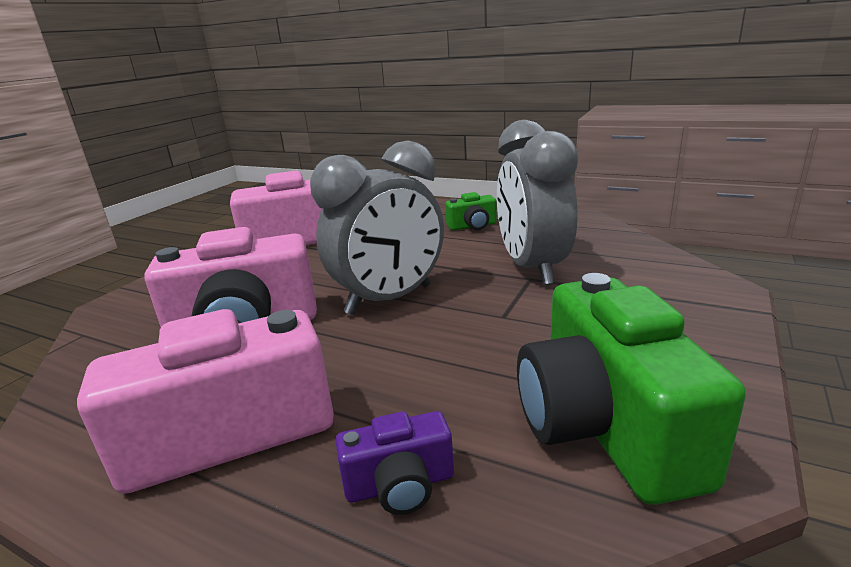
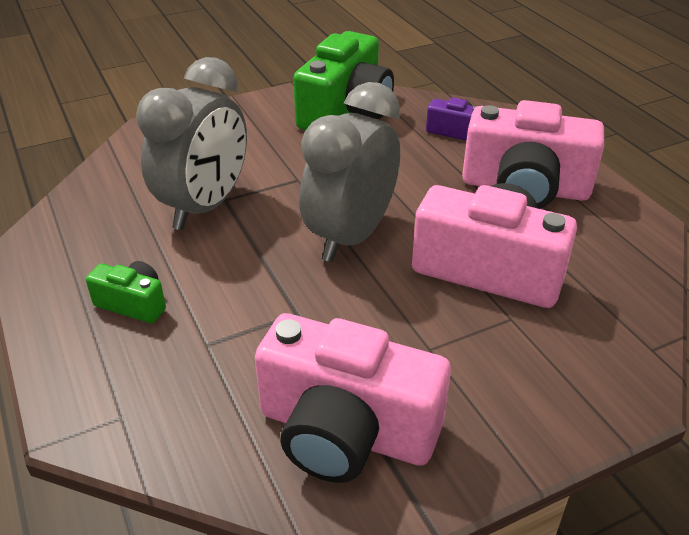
camera: 145 degrees left, 15 degrees up
(389, 300) = (351, 236): grey clock -> grey clock turned 60 degrees counterclockwise

